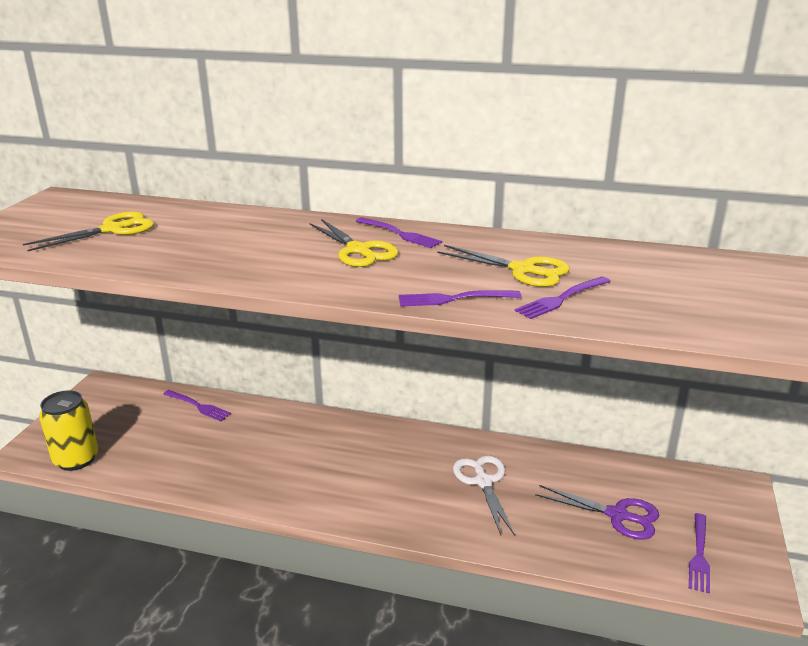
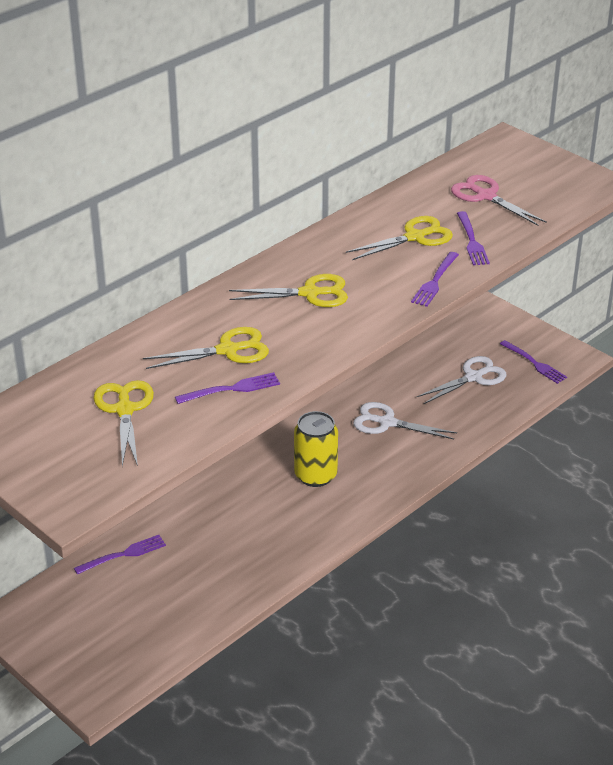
camera: 60 degrees left, 10 degrees up
(76, 459) = (142, 660): yellow can -> yellow can (315, 475)
(230, 242) = (227, 350): none -> yellow scissors
(400, 234) = (295, 264): purple fork -> purple fork (231, 389)
(617, 515) = (473, 377): purple scissors -> white scissors
(663, 285) = (486, 196): none -> pink scissors

